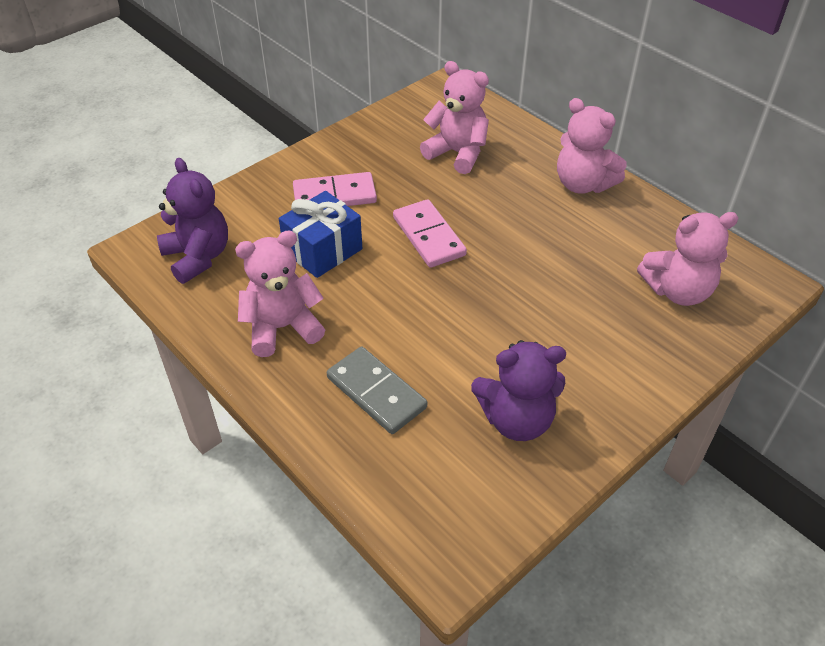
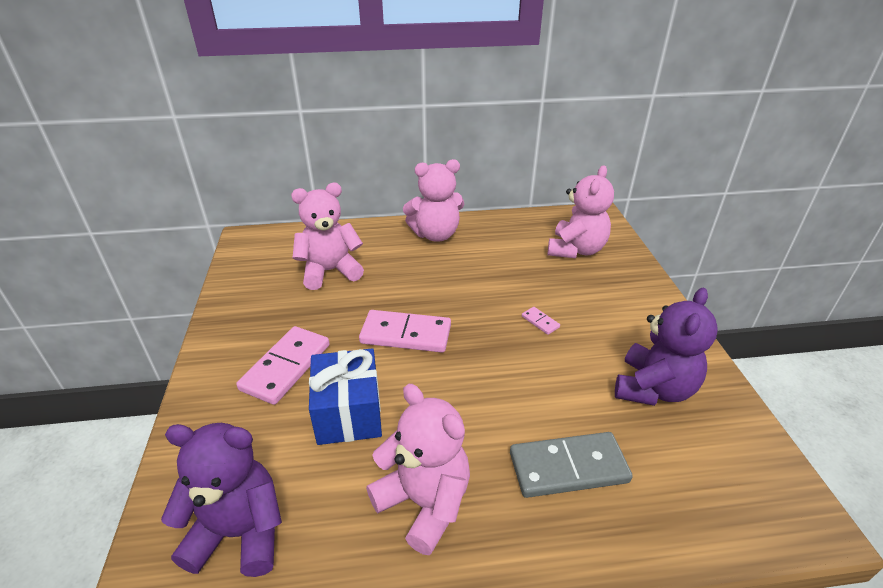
camera: 55 degrees left, 10 degrees down
(282, 327) = (424, 502): pink teddy bear -> pink teddy bear turned 120 degrees clockwise
(530, 310) = (540, 322): none -> pink domino

